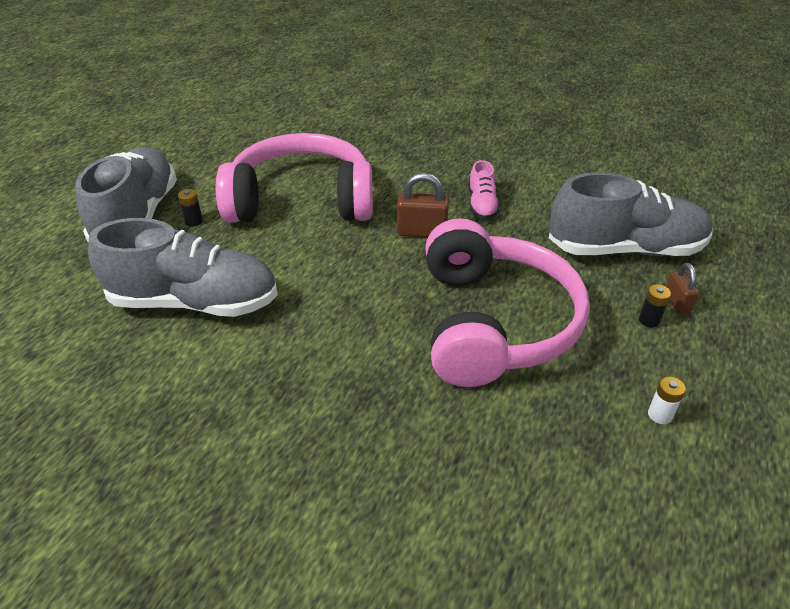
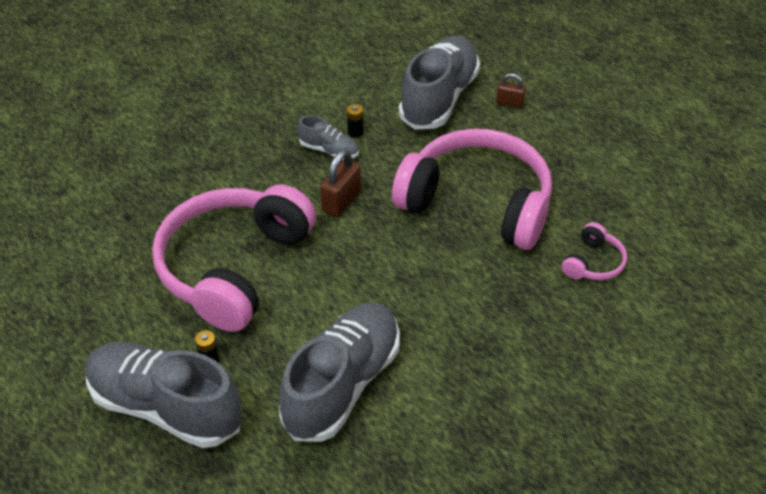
camera: 65 degrees left, 5 degrees up
(473, 454) = (593, 263): none -> pink headphones
(482, 205) = (329, 150): pink shoe -> grey shoe
(649, 320) = (519, 125): black battery -> black battery (355, 132)
(660, 415) = (601, 162): white battery -> none

